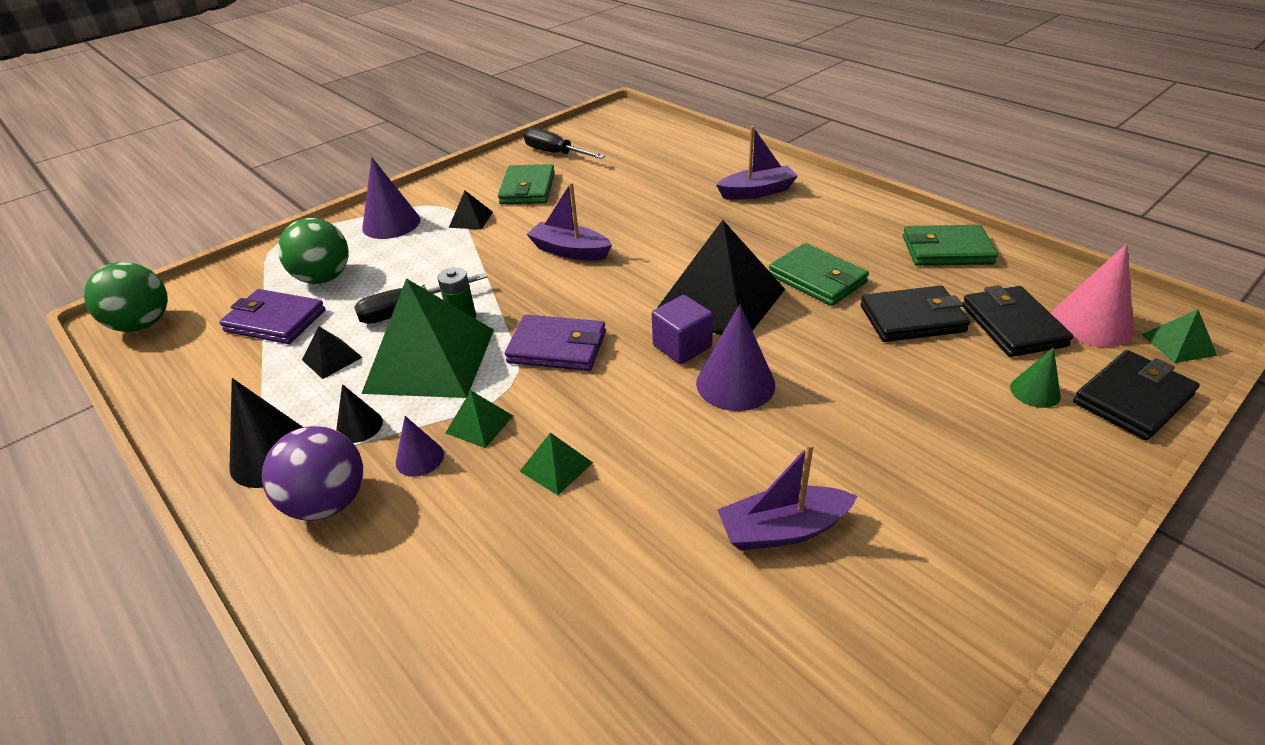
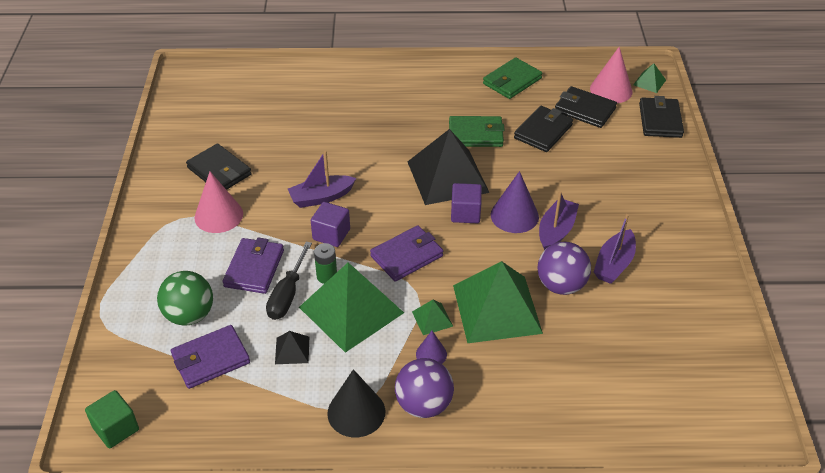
camera: 50 degrees left, 5 degrees up
(143, 324) = (116, 429): green ball -> green cube
(359, 426) = (374, 366): black cone -> none
(391, 224) = (165, 252): purple cone -> none
(424, 274) = (254, 268): none -> purple wallet
(471, 219) = (218, 215): black pyramid -> pink cone
(526, 285) = (331, 234): none -> purple cube
(527, 189) = (219, 171): green wallet -> black wallet
(555, 153) = (191, 133): black screwdriver -> none
(556, 467) = (497, 309): green pyramid -> green pyramid, size x2.35
(670, 500) = (561, 285): none -> purple ball
(757, 192) = (370, 94): purple boat -> purple boat (556, 231)
(1035, 391) = (627, 139): green cone -> none

